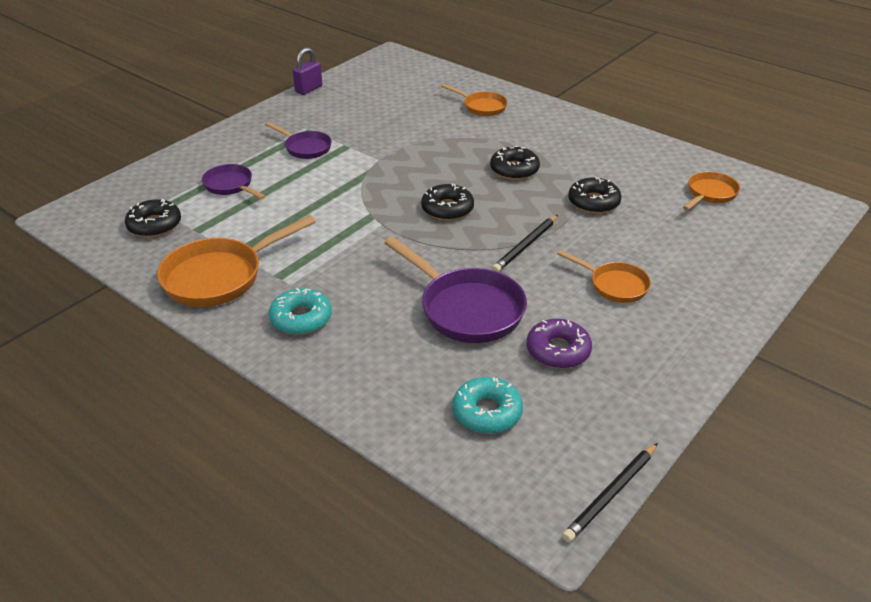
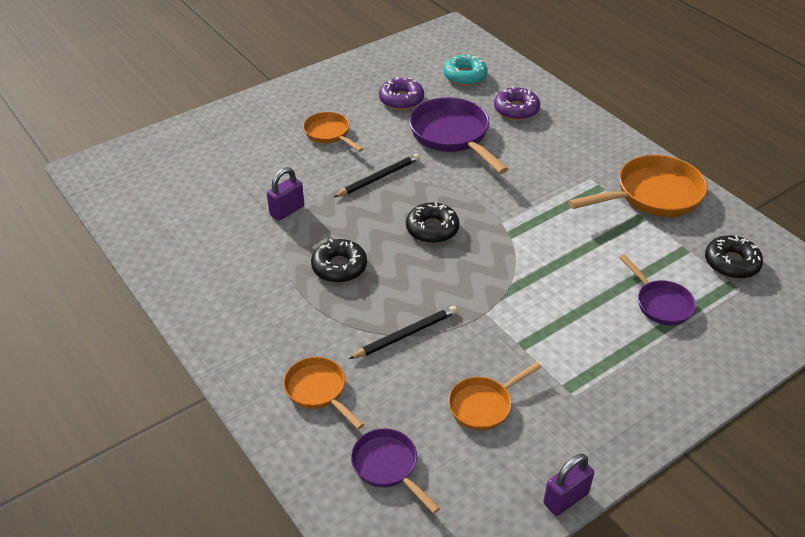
camera: 165 degrees left, 5 degrees up
(301, 318) = (581, 149): turquoise donut -> none
(305, 148) = (574, 352): purple pan -> purple pan (388, 466)
(395, 363) = (516, 109): none -> purple donut
(593, 202) = (287, 211): black donut -> purple padlock
(611, 494) = (415, 34): black pencil -> black pencil (405, 334)
(710, 194) = (170, 199): orange pan -> orange pan (484, 405)

